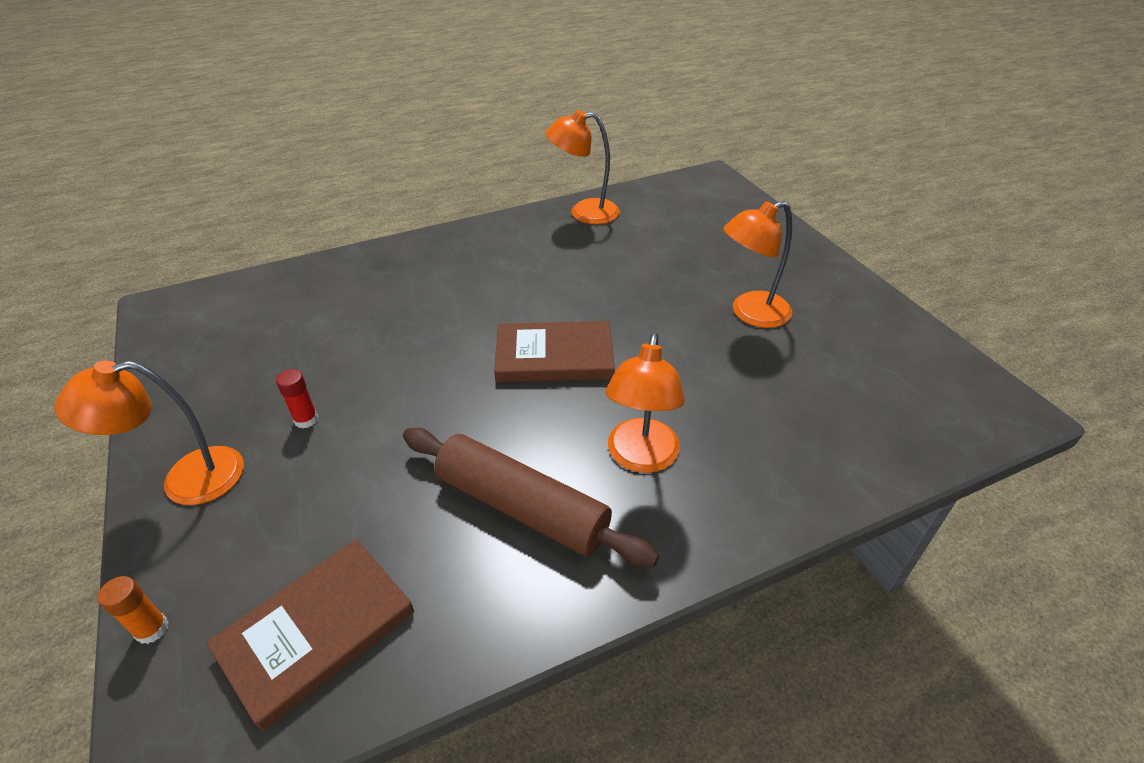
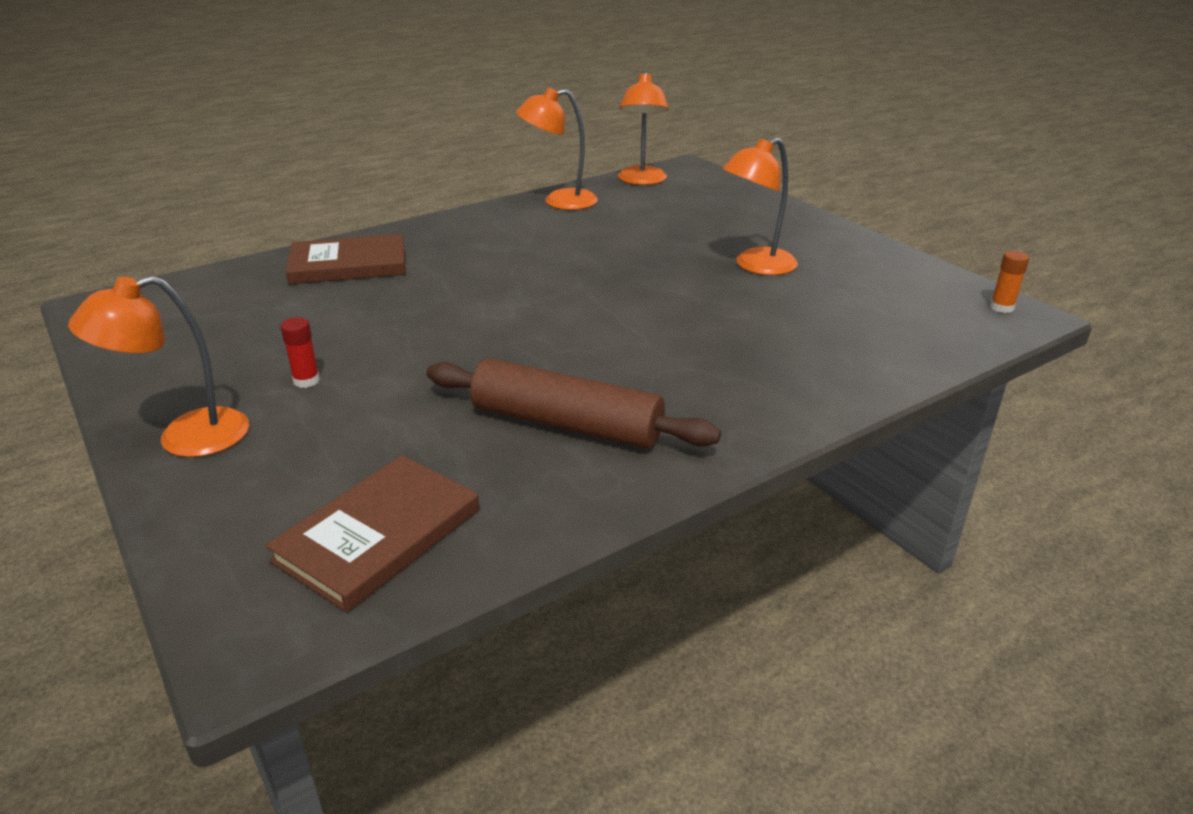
camera: 10 degrees left, 10 degrees down
(152, 629) = (191, 553): orange glue stick -> orange glue stick (1001, 307)
(554, 356) = (563, 311): brown book -> brown book (348, 264)
(640, 458) = (677, 378): orange lamp -> orange lamp (642, 181)

